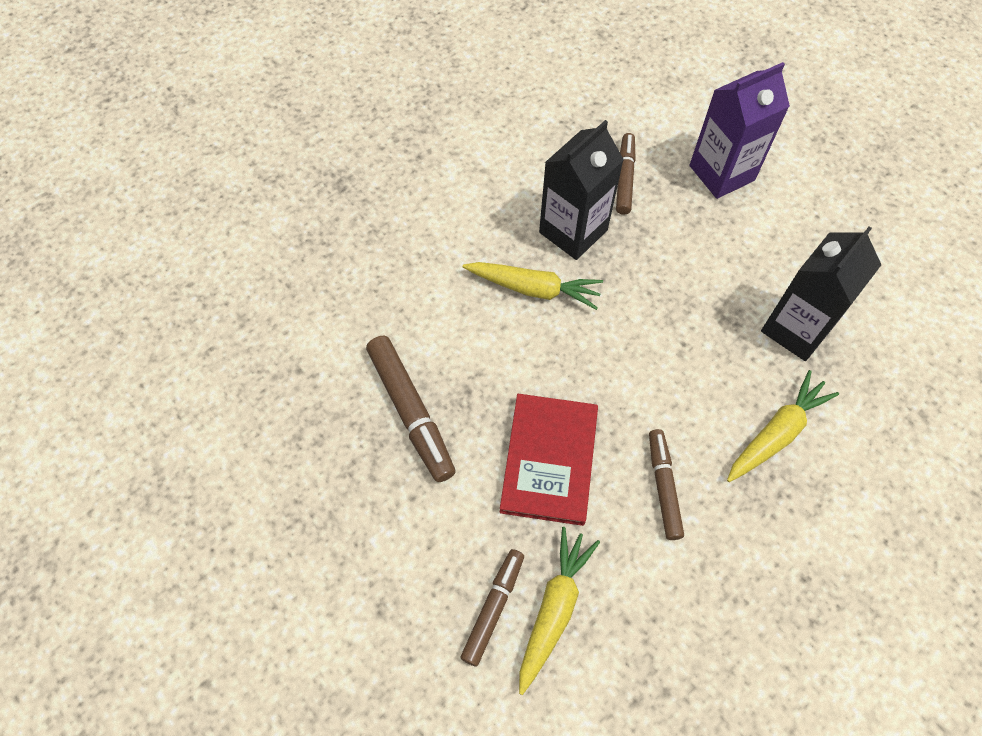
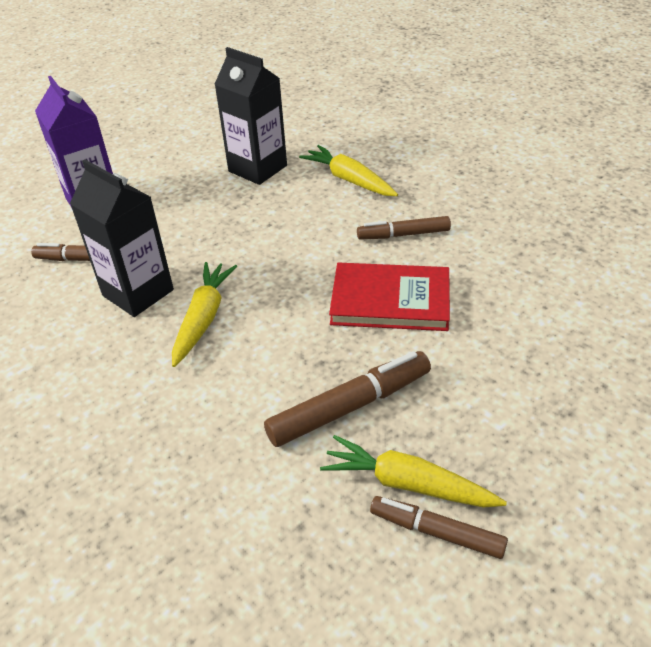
camera: 90 degrees left, 20 degrees down
(493, 608) = (537, 330): brown marker -> brown marker (436, 532)
(554, 609) = (525, 293): yellow carrot -> yellow carrot (408, 483)

